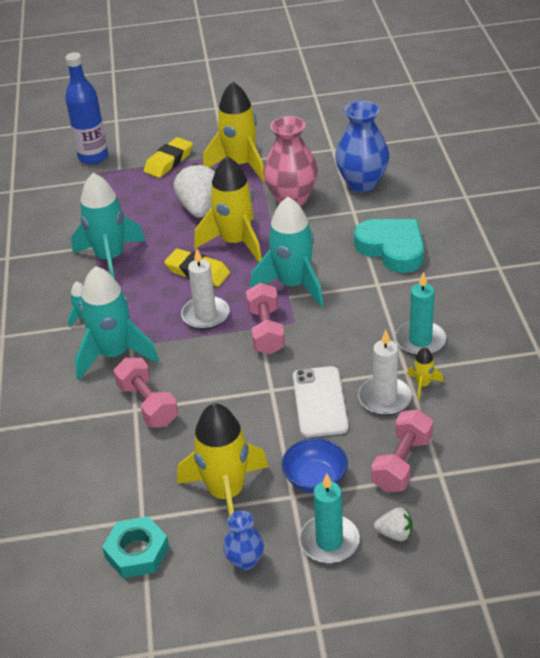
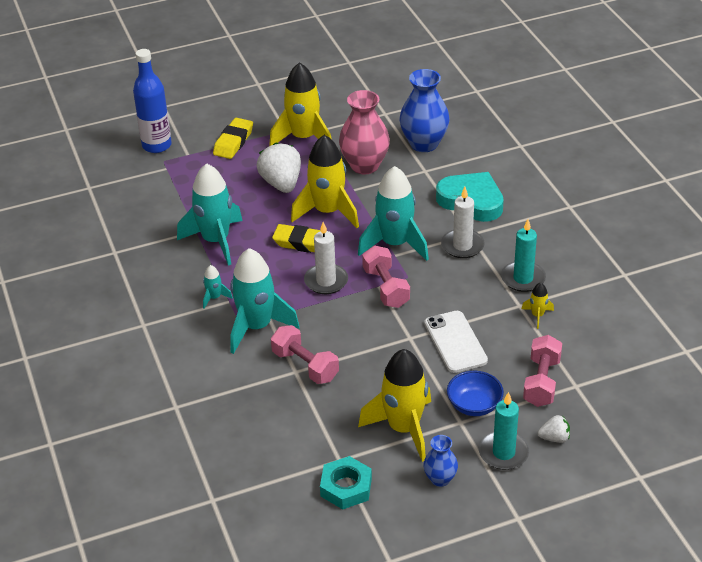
camera: 15 degrees left, 0 degrees up
(384, 398) = (509, 331): white candle -> white candle (462, 246)

